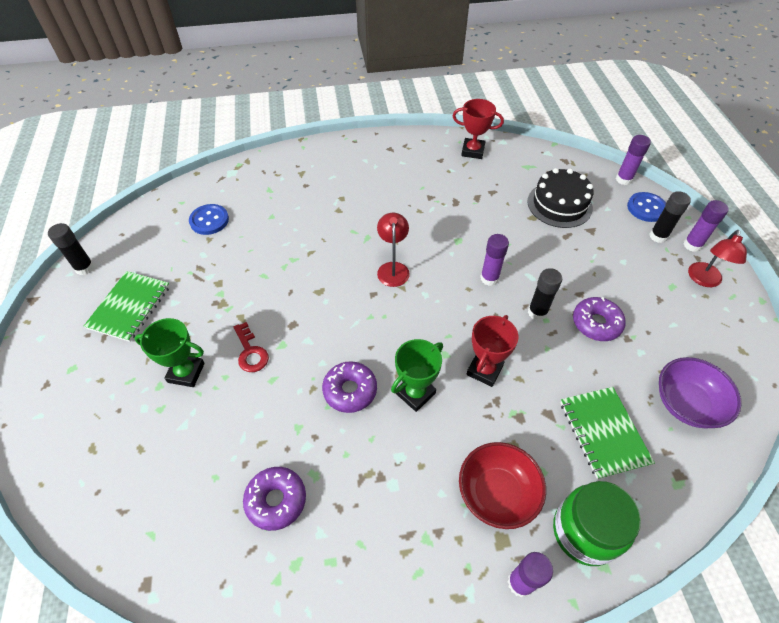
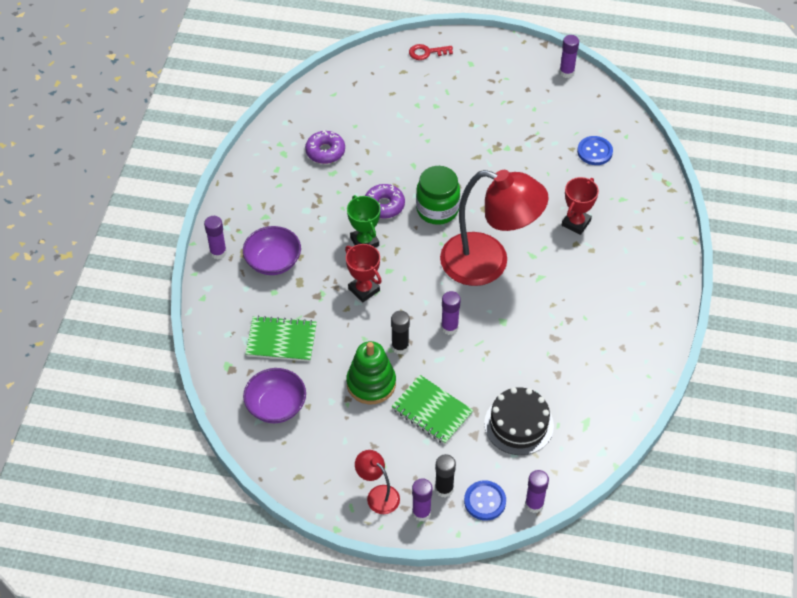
camera: 110 degrees right, 0 degrees up
(85, 268) = (566, 72): black glue stick -> purple glue stick
(130, 307) = (514, 95): green notebook -> green notebook (432, 411)
(186, 372) = (440, 120): green trophy -> none
(250, 352) = (442, 157): red key -> red key (427, 52)
(393, 268) = (488, 263): red lamp -> red lamp, size x2.30
(473, 151) = (627, 381): red trophy -> red trophy (576, 223)
(497, 493) = (273, 261): red bowl -> purple bowl
(584, 532) = (227, 297): green jar -> green jar (437, 209)
(596, 323) = (371, 383): purple donut -> green stacking toy

